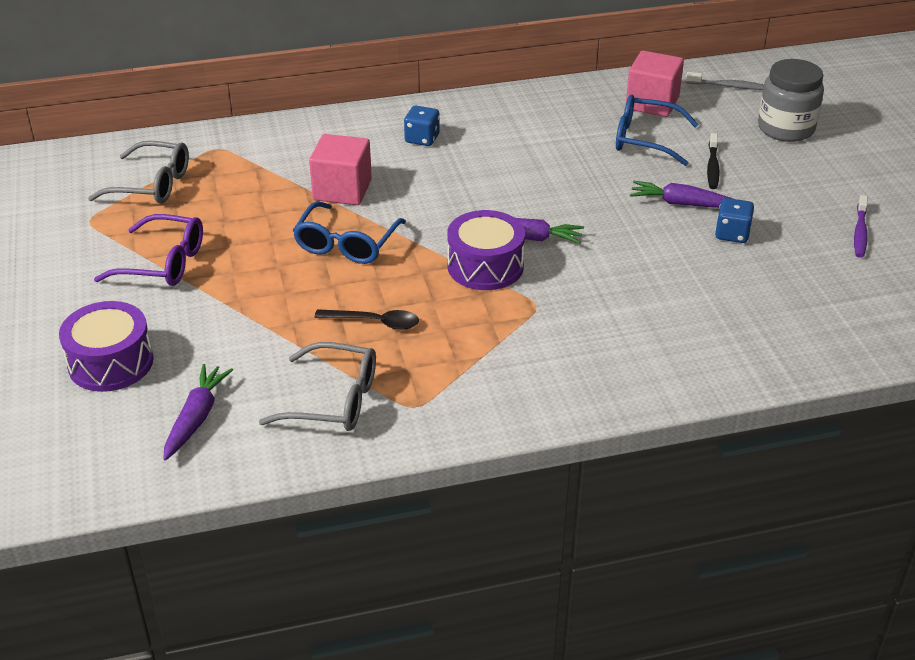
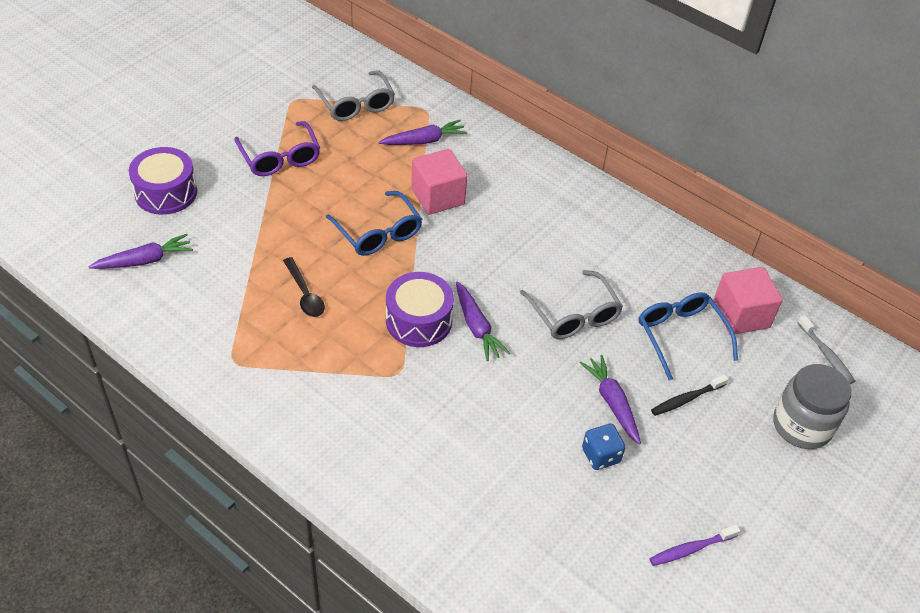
camera: 50 degrees right, 10 degrees up
(258, 167) = (424, 141): none -> purple carrot
(333, 400) = (209, 316): grey glasses -> grey glasses (573, 315)
(346, 244) = (378, 233): blue glasses -> blue glasses turned 105 degrees counterclockwise
(422, 139) = (543, 204): blue dice -> none

